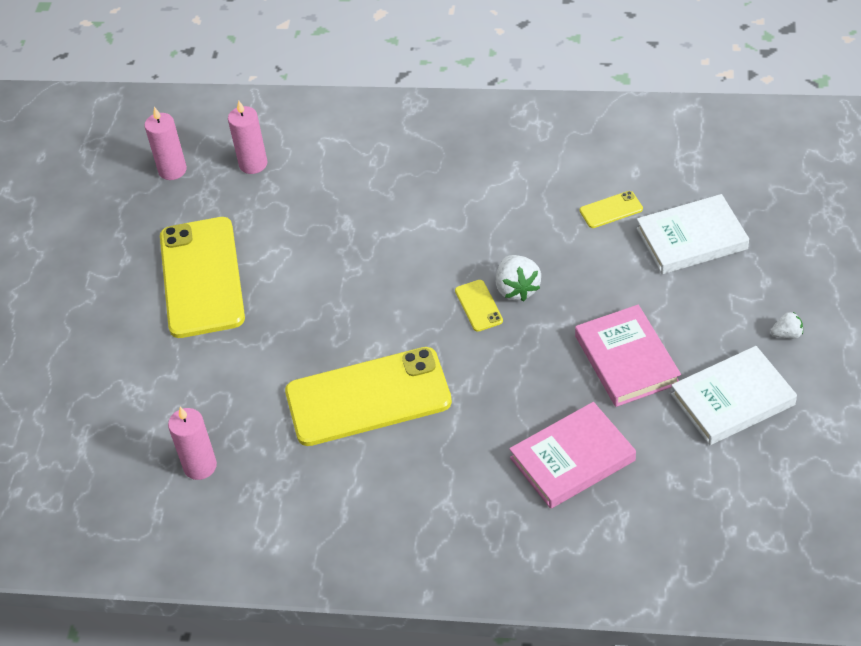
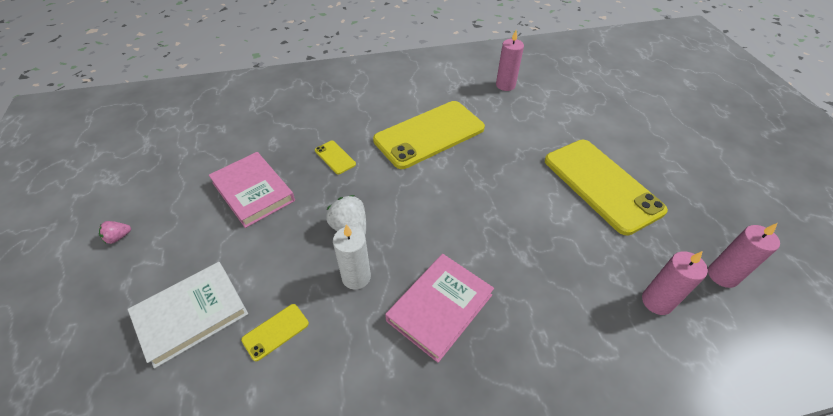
camera: 155 degrees right, 0 degrees up
(478, 306) = (377, 208): yellow phone -> yellow phone (335, 157)
(524, 239) = (356, 277): none -> white candle
(572, 459) = (286, 127): pink book -> pink book (440, 308)
(732, 400) = (174, 180): white book -> none
(787, 334) = (118, 237): white strawberry -> pink strawberry

